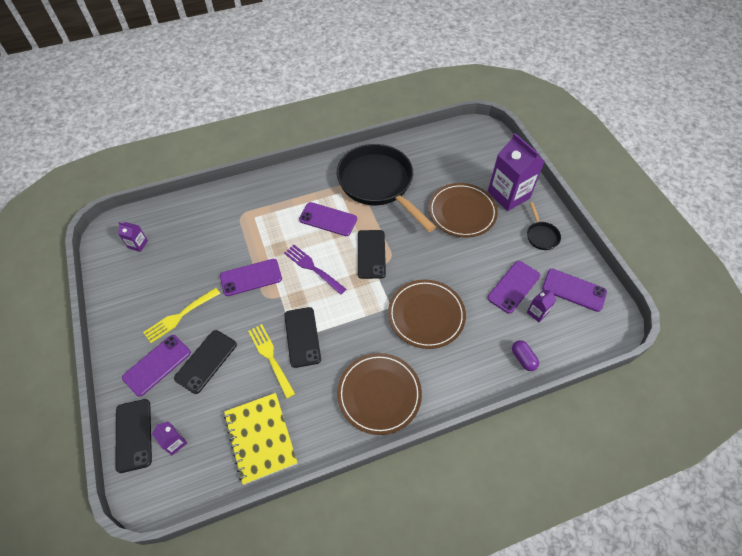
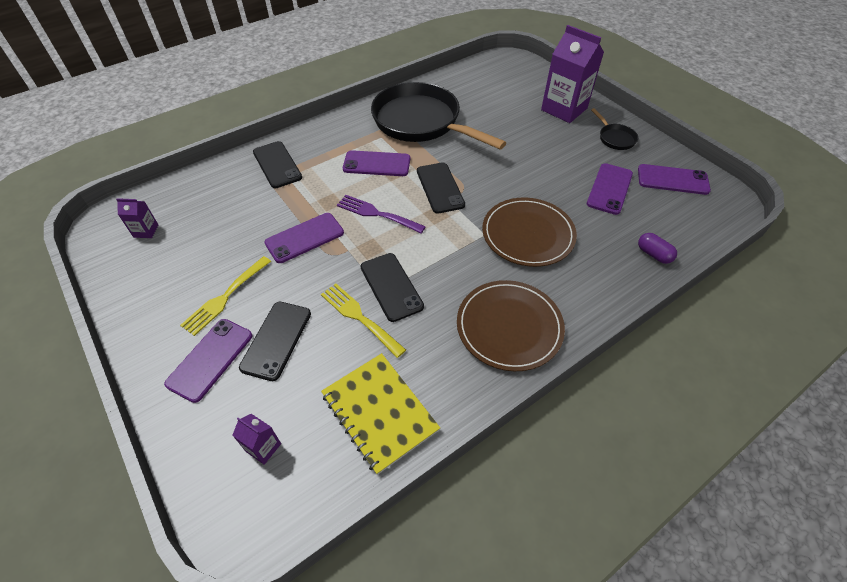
camera: 15 degrees left, 5 degrees down
(133, 435) = (201, 452): black phone -> black phone (277, 165)
(462, 212) = (523, 132): brown plate -> none
(537, 312) = (646, 207): purple carton -> none

